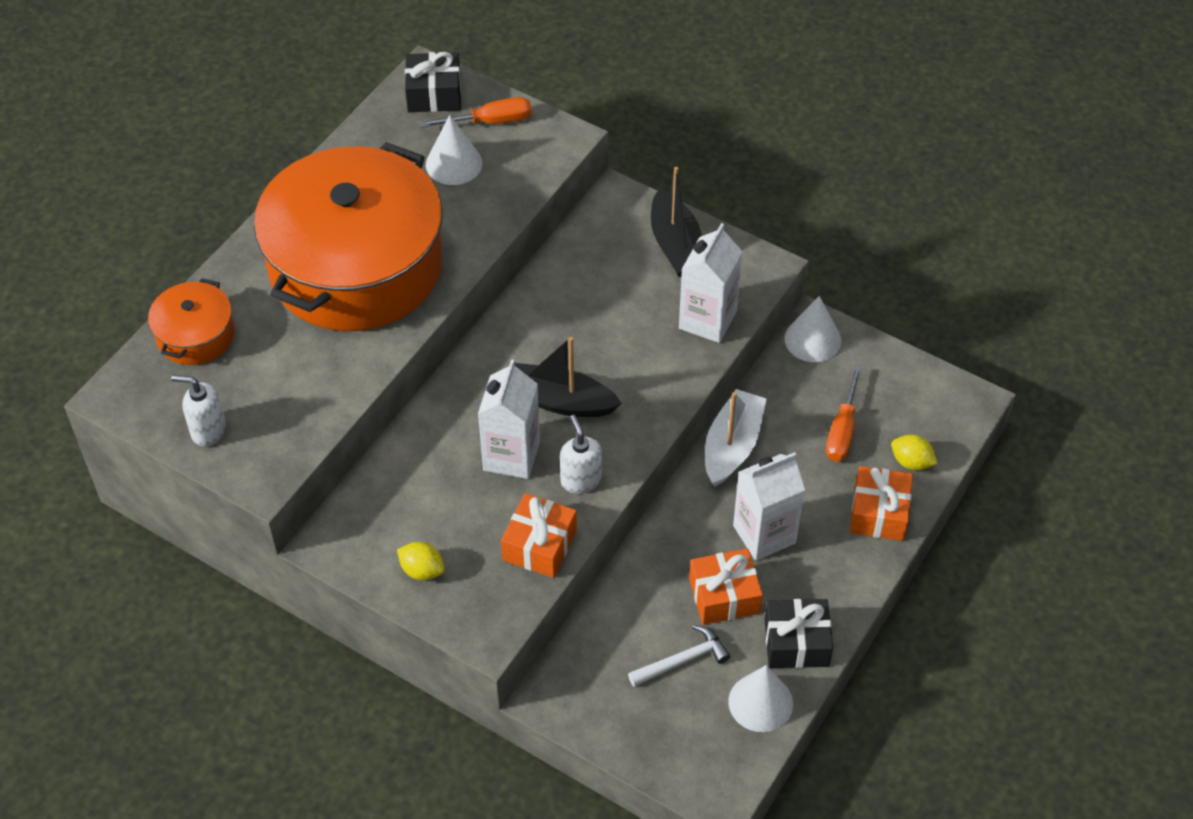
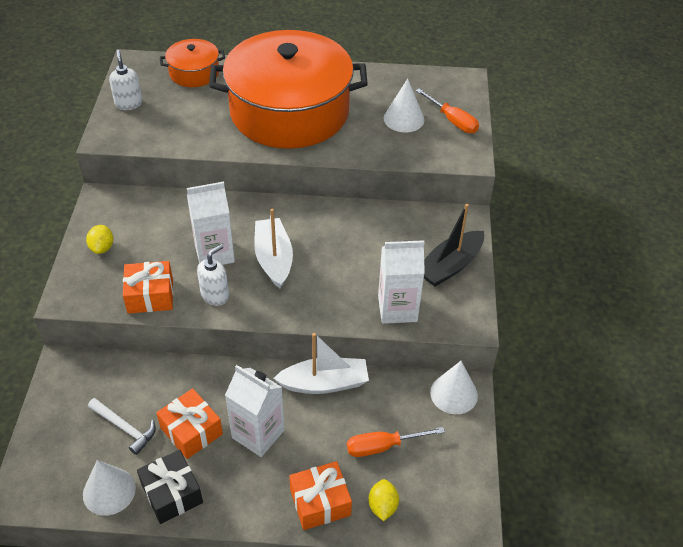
camera: 60 degrees right, 5 degrees down
(434, 94) = (452, 89): black gift -> none
(559, 401) = (274, 259): black boat -> white boat

